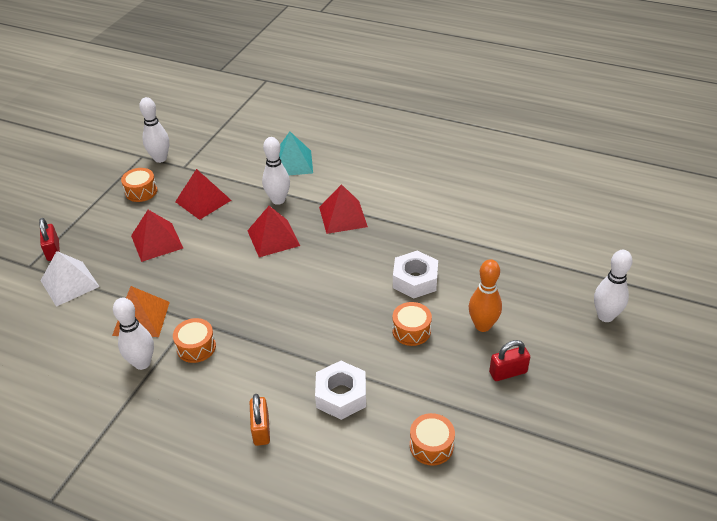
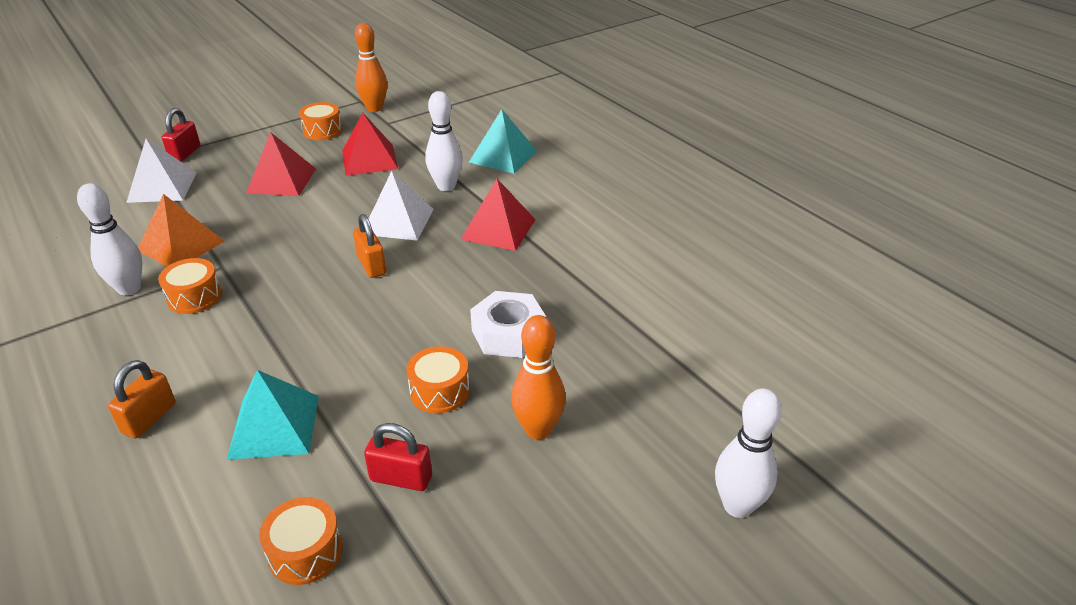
camera: 30 degrees right, 5 degrees down
(160, 158) = (374, 108): white bowling pin -> orange bowling pin
(273, 238) = (398, 221): red pyramid -> white pyramid
(289, 275) = (372, 265): none -> orange padlock
(341, 395) = (274, 426): white nut -> turquoise pyramid
(508, 372) = (509, 510): red padlock -> red padlock (401, 478)

